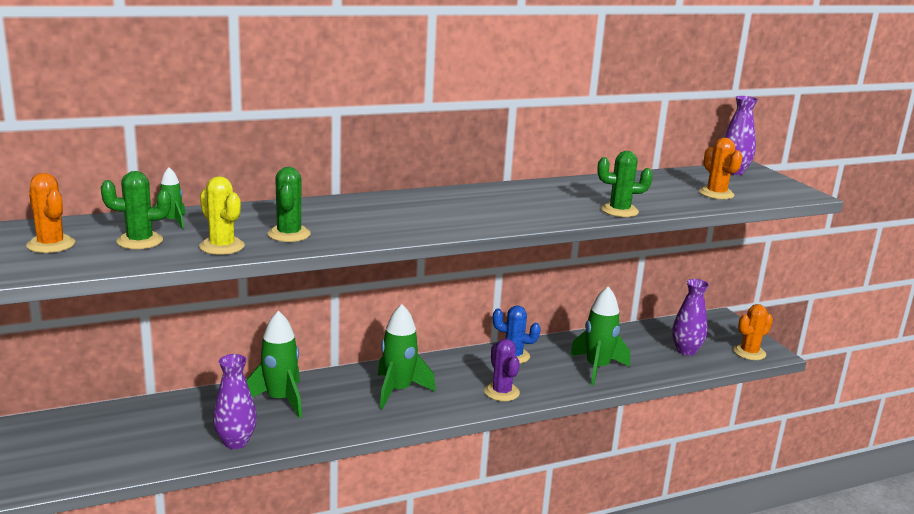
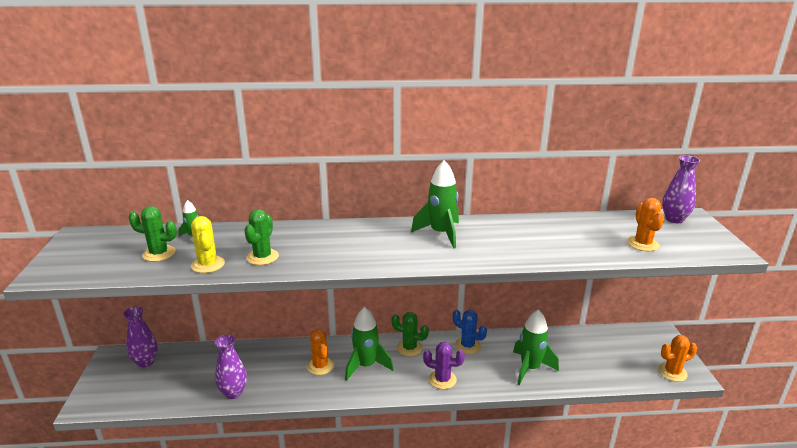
camera: 20 degrees right, 5 degrees up
(51, 244) = (102, 251): orange cactus -> orange cactus (320, 366)
(280, 400) = (281, 360): green rocket -> green rocket (441, 234)
(501, 392) = (442, 379): purple cactus -> purple cactus turned 75 degrees counterclockwise
(619, 211) = (541, 256): green cactus -> green cactus (409, 348)
(686, 351) = (614, 362): purple vase -> purple vase (146, 362)

